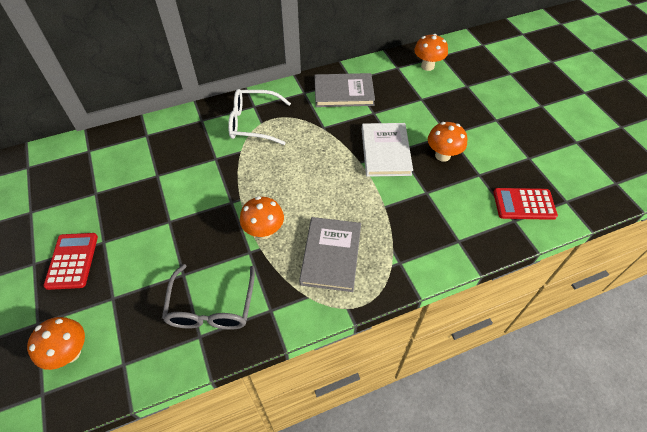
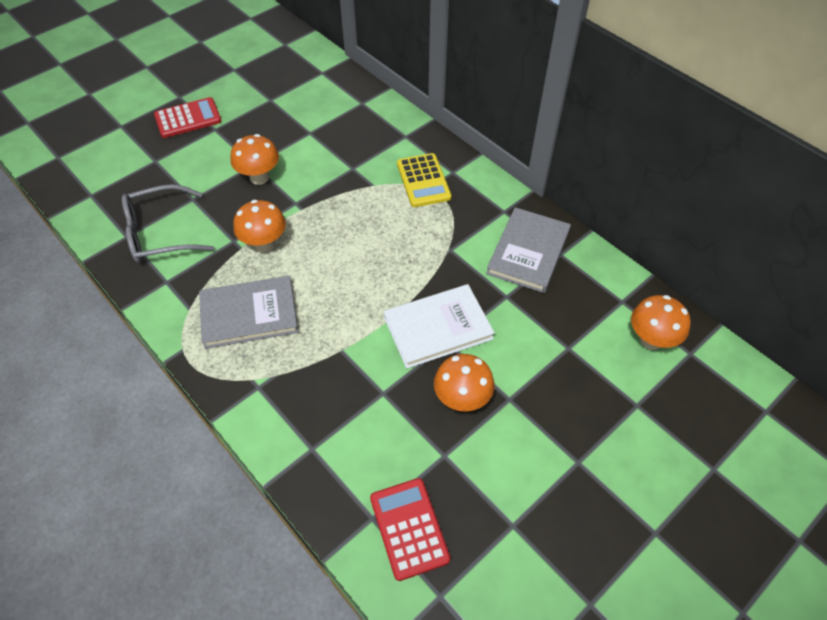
camera: 70 degrees right, 0 degrees up
(70, 353) = (96, 157): orange mushroom -> orange mushroom (259, 177)
(253, 123) = (423, 181): white glasses -> yellow calculator
(343, 92) = (528, 252): grey book -> grey book turned 45 degrees clockwise

